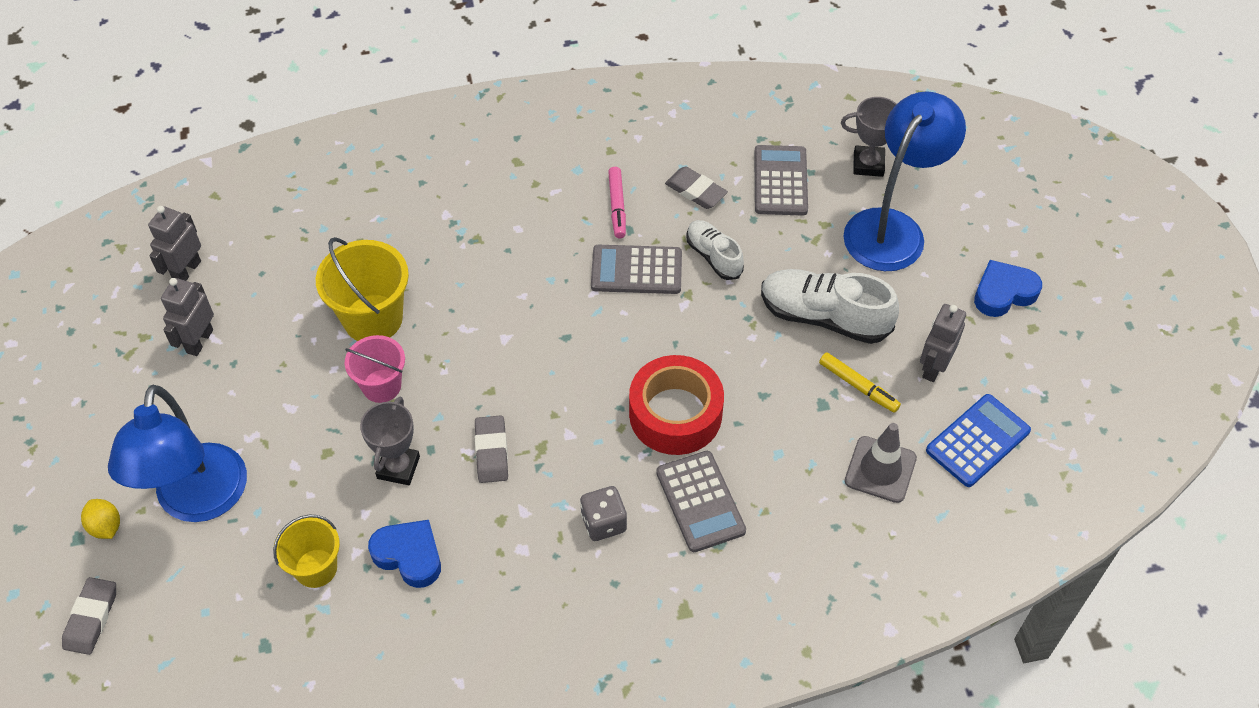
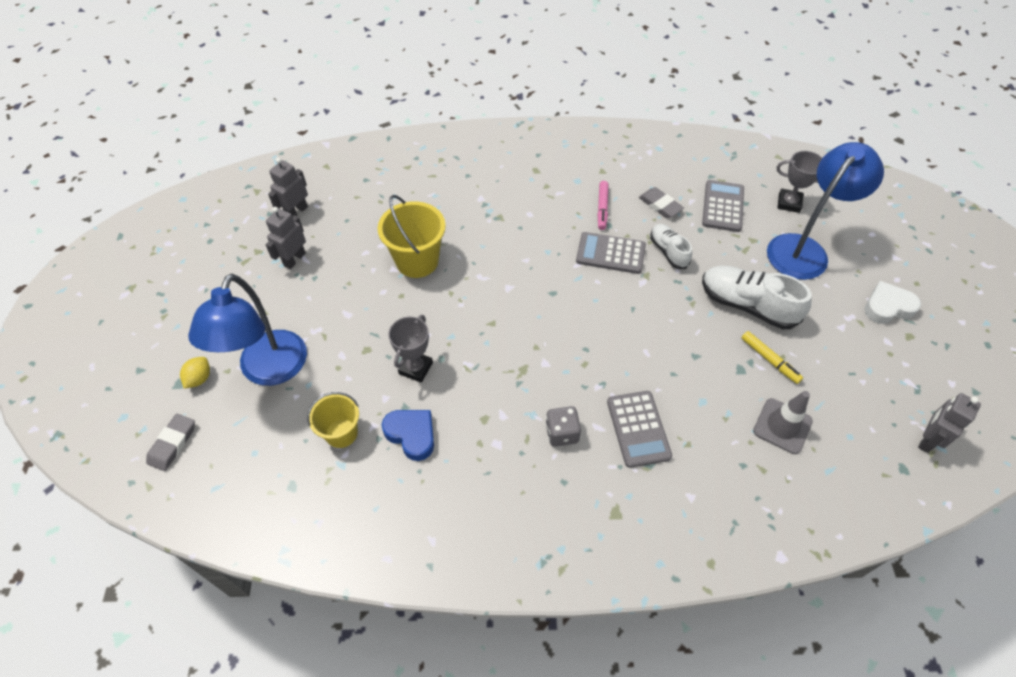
camera: 10 degrees right, 0 degrees up
(106, 527) = (199, 378): yellow lemon -> yellow lemon turned 45 degrees clockwise
(381, 386) = (414, 308): pink bucket -> none
(491, 452) = (485, 367): grey eraser -> none
(675, 414) = (627, 360): red tape -> none
(933, 367) = (829, 354): grey robot -> grey robot (927, 440)
(978, 441) = (862, 416): blue calculator -> none
(1003, 293) = (887, 307): blue heart -> white heart

